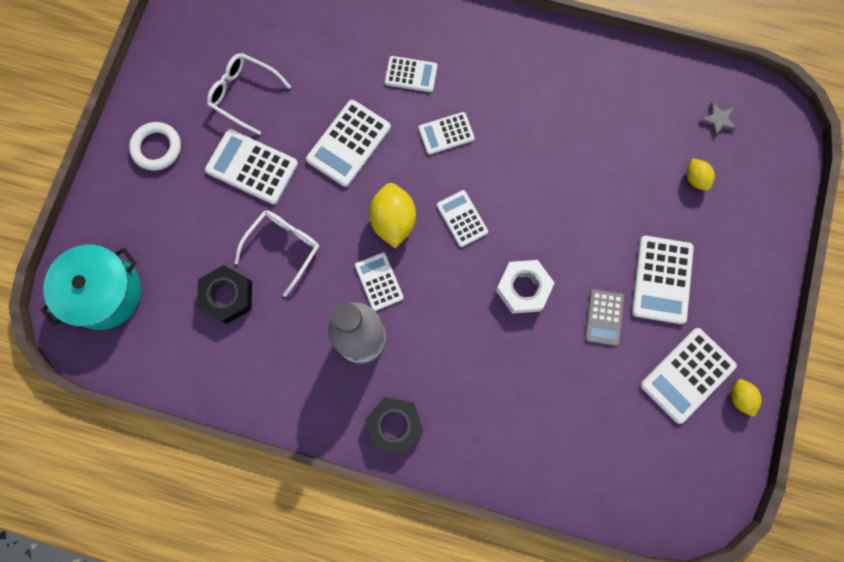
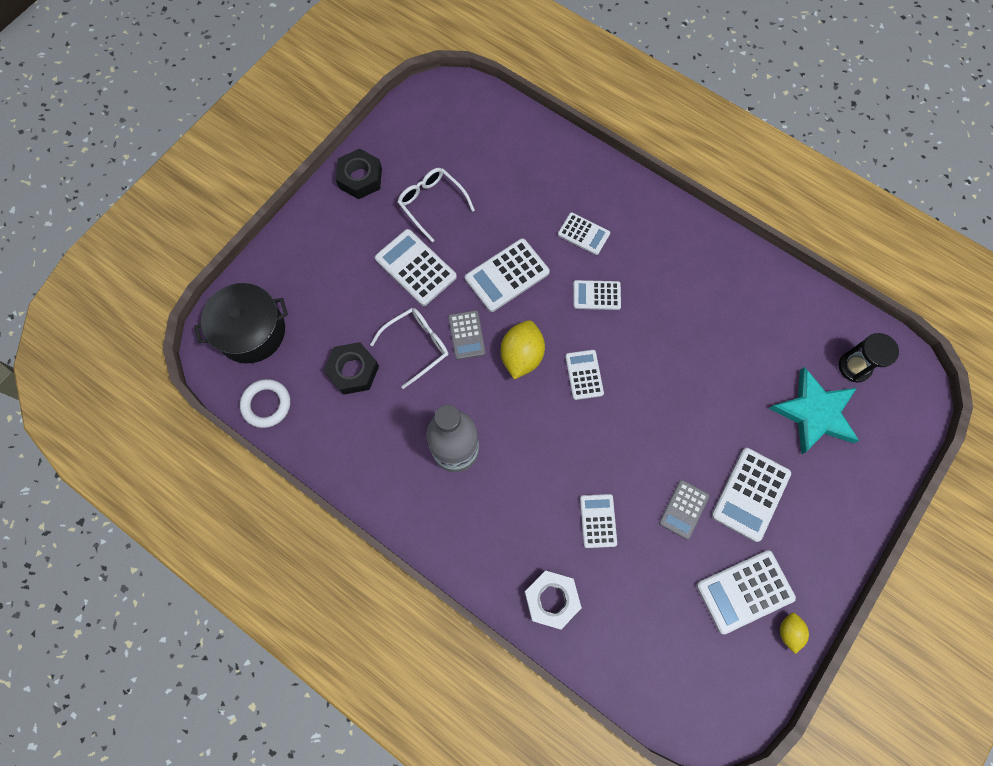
camera: 20 degrees right, 5 degrees down
(104, 293) = (251, 331): turquoise pot -> black pot
(157, 148) = (341, 225): white ring -> white ring (266, 404)
(330, 219) = (466, 335): none -> grey calculator
(379, 281) = (489, 404): white calculator -> white calculator (598, 521)
(394, 425) = (457, 537): black nut -> black nut (360, 178)
(523, 288) = (617, 456): white nut -> white nut (551, 599)
(695, 179) = (814, 413): yellow lemon -> turquoise star
(718, 120) = (854, 367): grey star -> black hourglass

